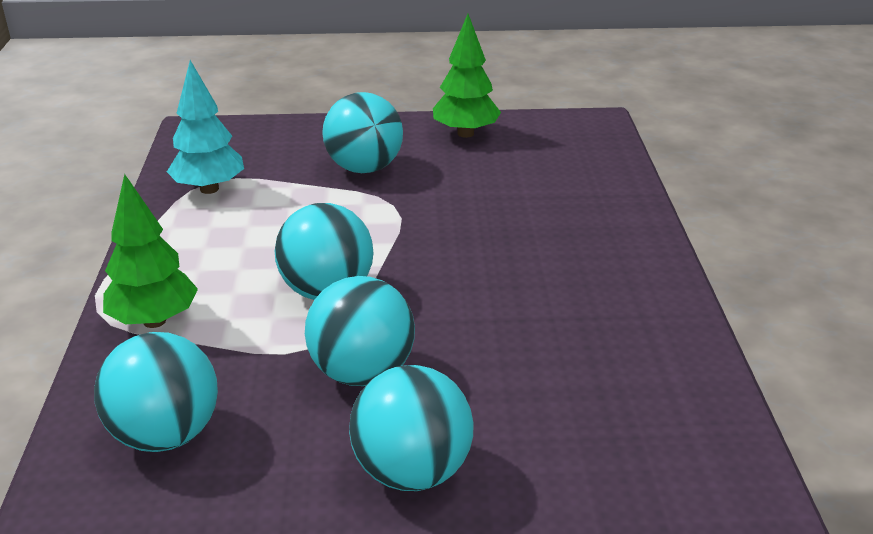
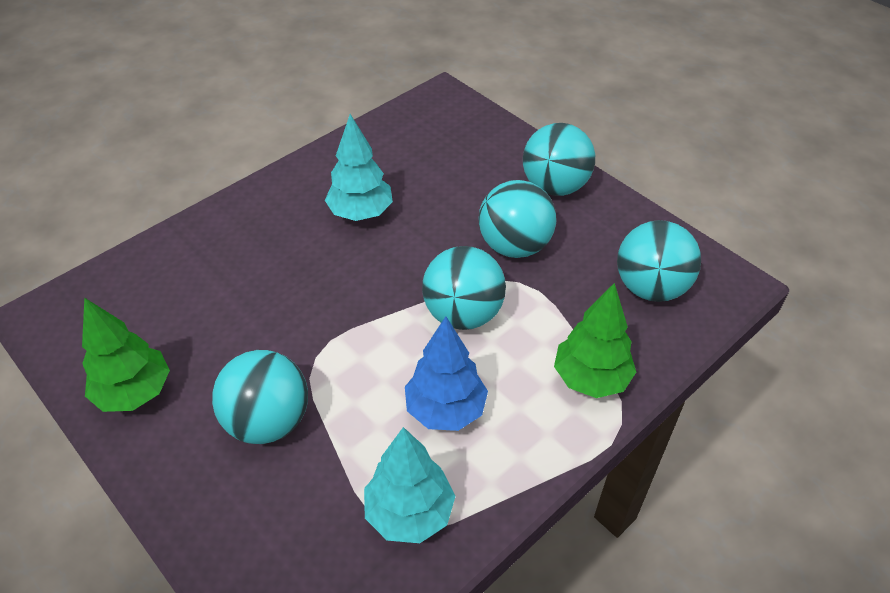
camera: 130 degrees left, 15 degrees up
(254, 236) = (445, 410): none -> blue tree
(545, 297) = (360, 213): none -> turquoise tree

